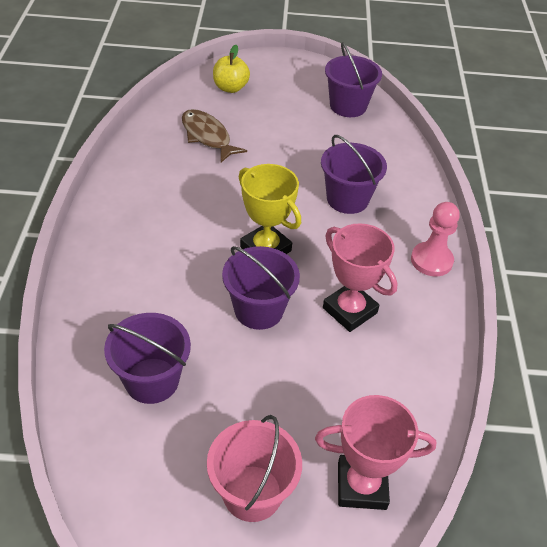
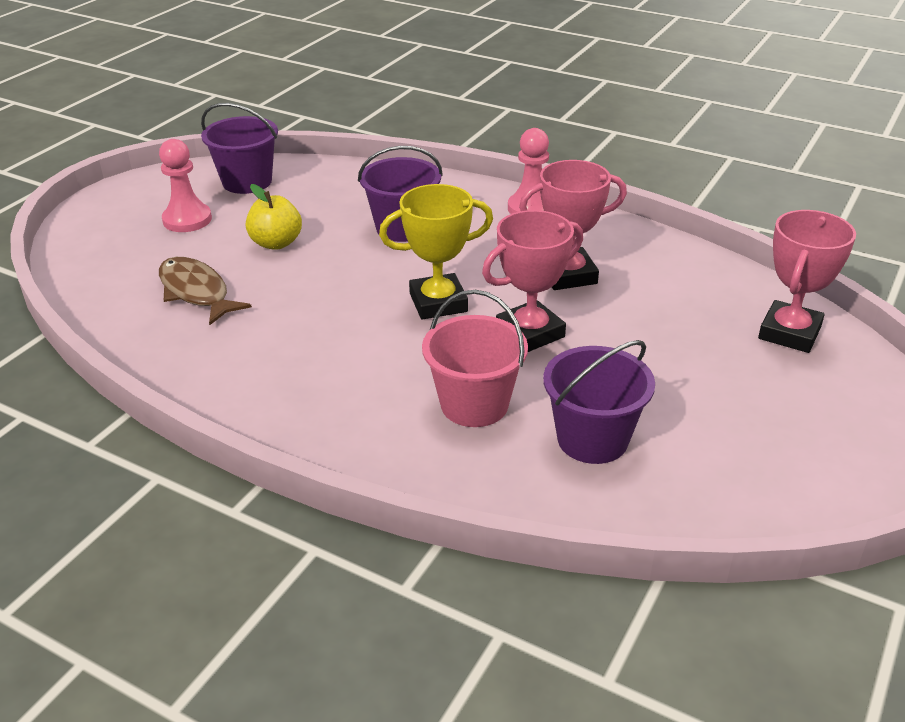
camera: 60 degrees left, 10 degrees down
(207, 136) = (196, 292): brown fish -> brown fish turned 60 degrees clockwise
(230, 88) = (116, 249): yellow apple -> yellow apple (276, 243)
(252, 493) = (776, 403): pink bucket -> pink bucket (474, 404)
(258, 310) = (530, 333): purple bucket -> pink trophy
(282, 100) = (187, 220): none -> pink pawn

